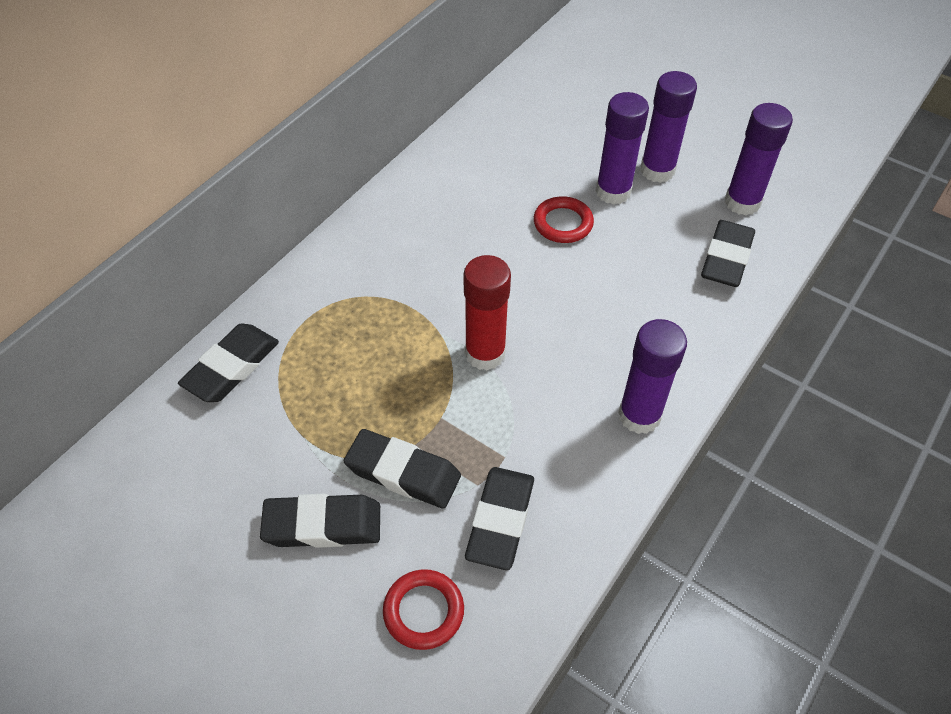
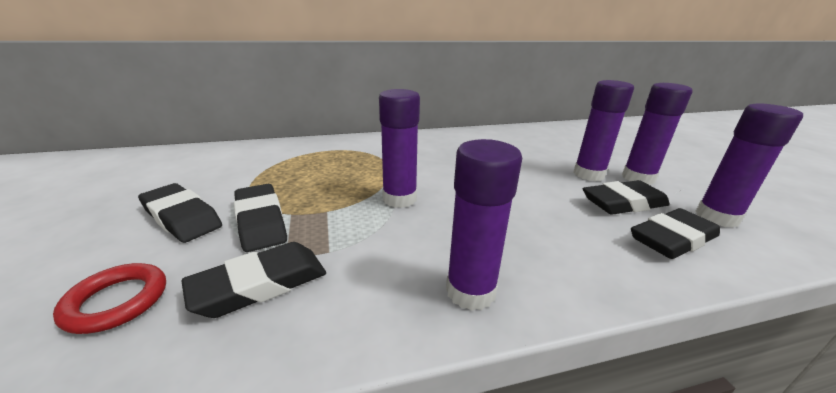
camera: 40 degrees right, 25 degrees down
(231, 367) = (274, 149): black eraser -> black eraser (623, 203)
(485, 353) = (399, 199): red glue stick -> purple glue stick
(563, 223) = (532, 173): red ring -> none

